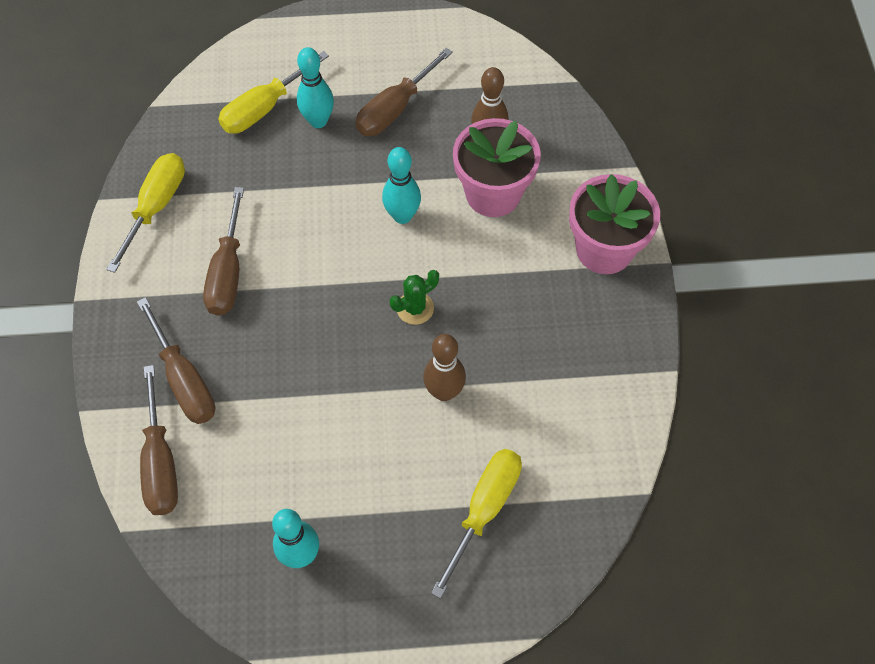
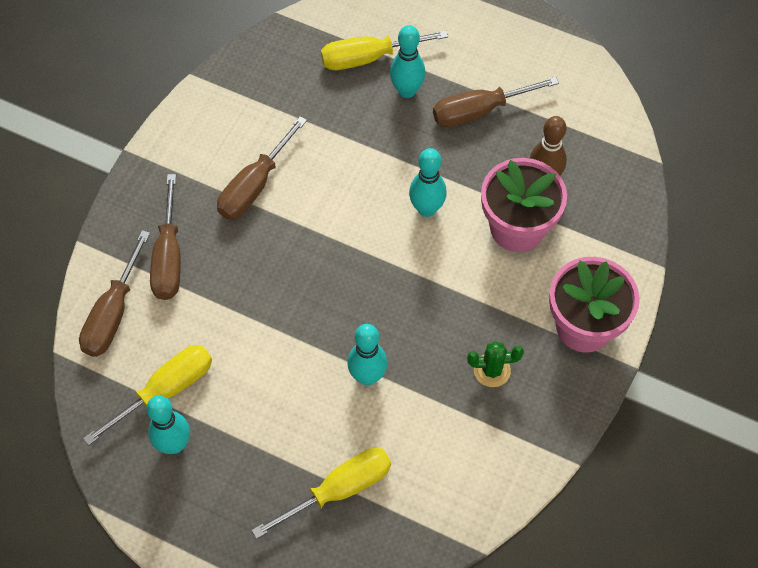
camera: 30 degrees right, 0 degrees up
(156, 207) = (230, 102): yellow screwdriver -> yellow screwdriver (165, 391)
(415, 308) = (387, 293): green cactus -> green cactus (492, 370)
(444, 392) = (367, 376): brown bowling pin -> turquoise bowling pin

